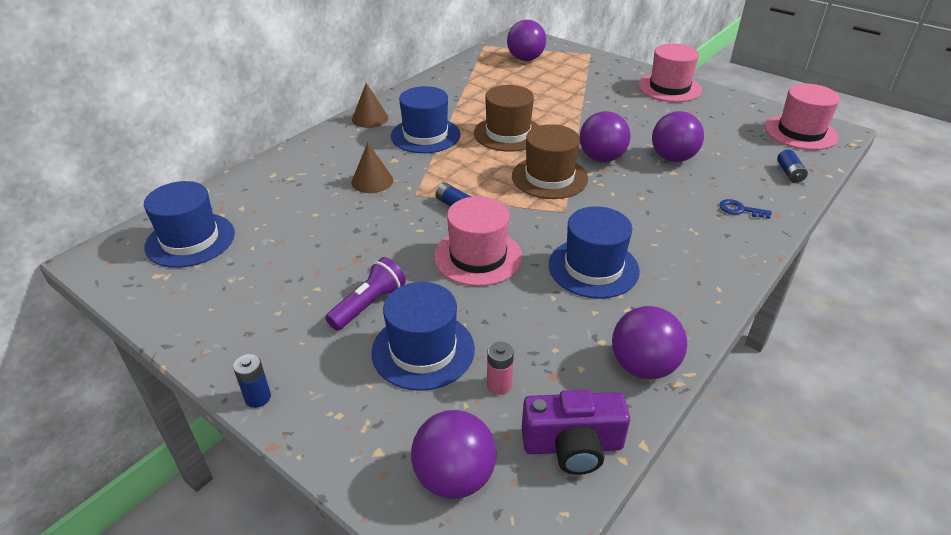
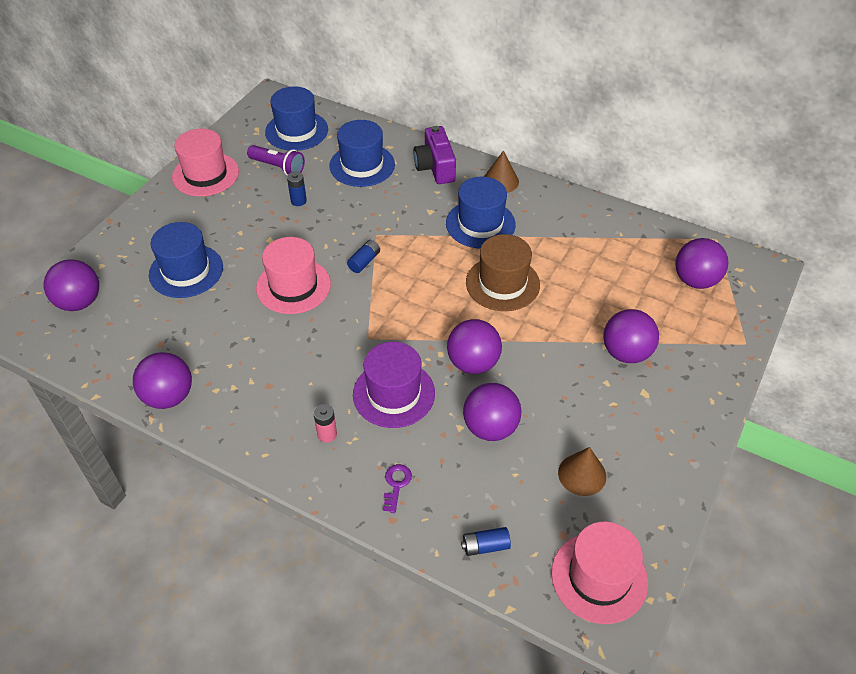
camera: 80 degrees right, 10 degrees up
(258, 397) = (146, 204): blue battery -> blue battery (298, 201)
(369, 305) = (232, 235): purple flashlight -> purple flashlight (278, 167)
(372, 181) = (392, 204): brown cone -> brown cone (582, 474)
(499, 385) = (152, 315): pink battery -> pink battery (327, 434)
(549, 177) = (425, 323): brown hat -> none
(572, 446) = (97, 358): purple camera -> purple camera (435, 167)
(593, 268) = (286, 362): blue hat -> blue hat (362, 165)
(595, 94) = (626, 353): none -> purple ball
(636, 202) = (394, 393): none -> purple hat
(669, 88) = (676, 431): pink hat -> pink hat (205, 174)
(740, 210) = (396, 484): blue key -> purple key

